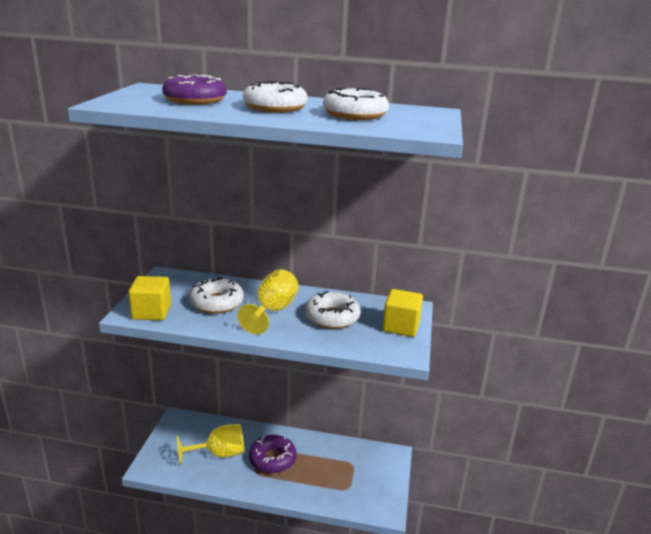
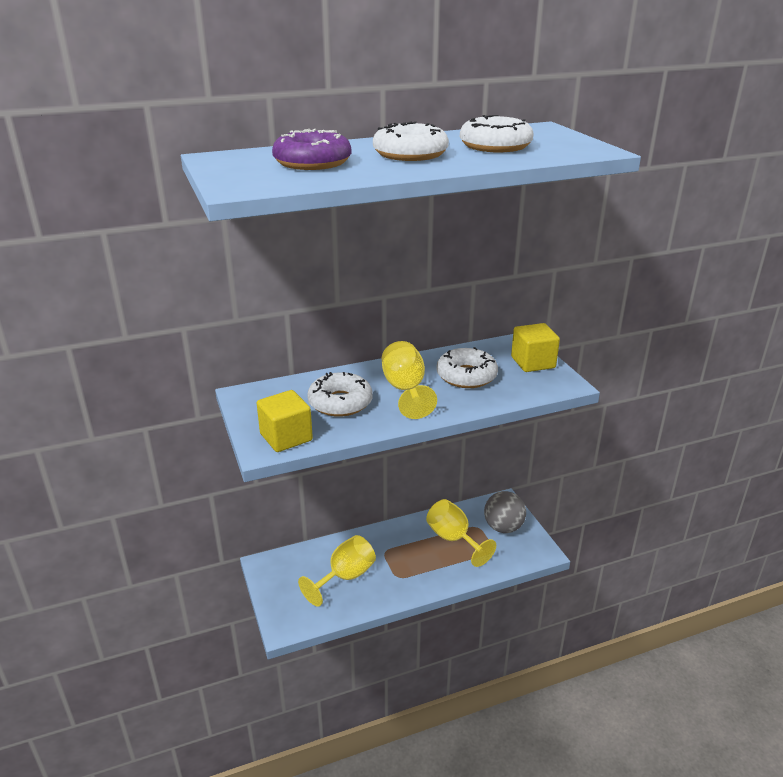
camera: 30 degrees left, 5 degrees up
(272, 459) = (402, 557): purple donut -> none
(324, 465) = (453, 539): none -> yellow goblet
(373, 475) = (503, 527): none -> grey ball

